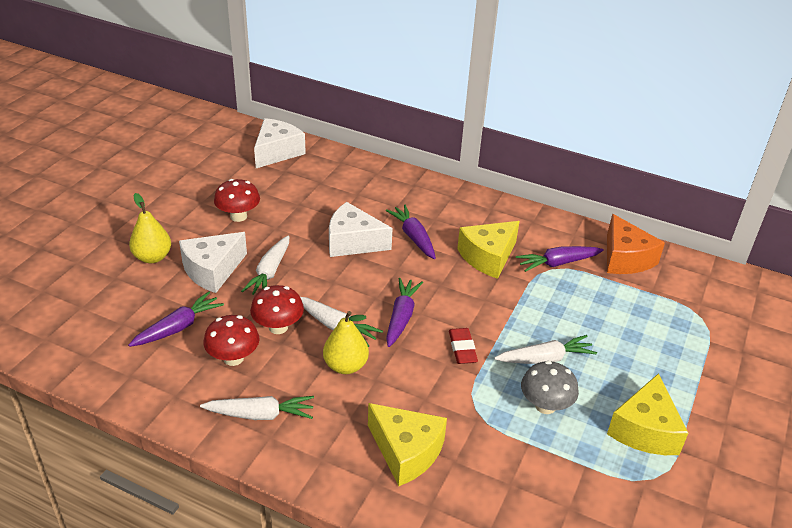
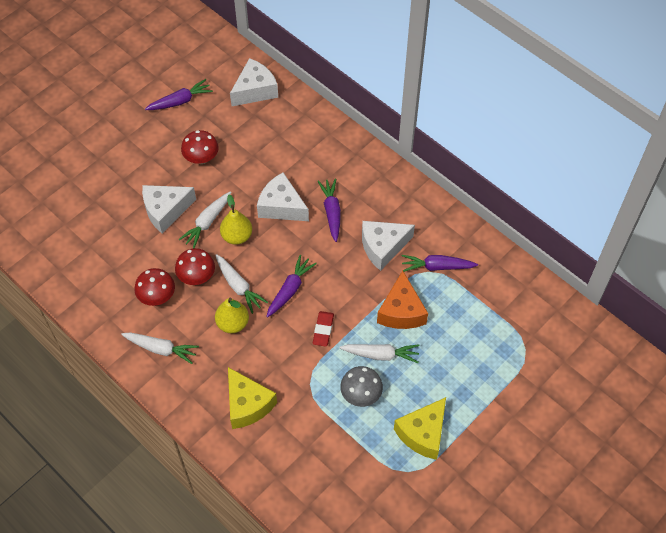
camera: 20 degrees right, 20 degrees up
(152, 257) = (125, 187): yellow pear -> yellow pear (237, 236)
(178, 327) = (127, 259): purple carrot -> purple carrot (180, 101)
(488, 257) = (383, 247): yellow cheese -> white cheese
(625, 258) = (496, 275): orange cheese -> orange cheese (401, 311)

